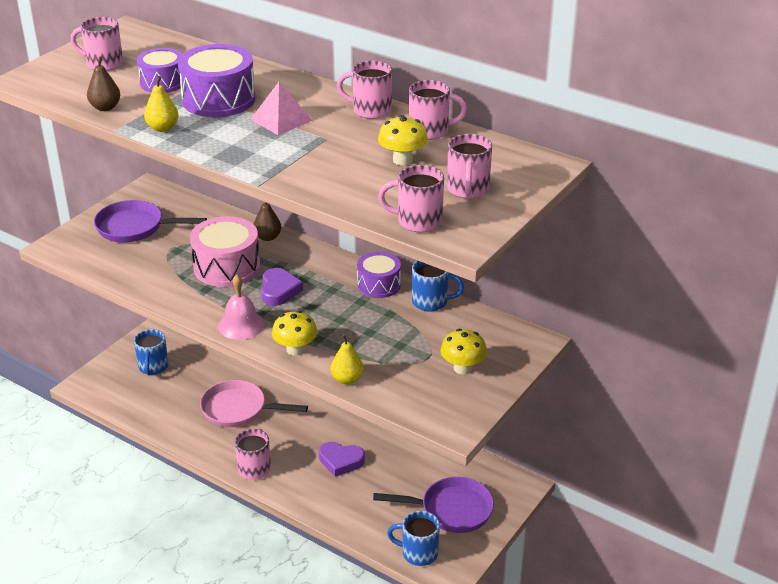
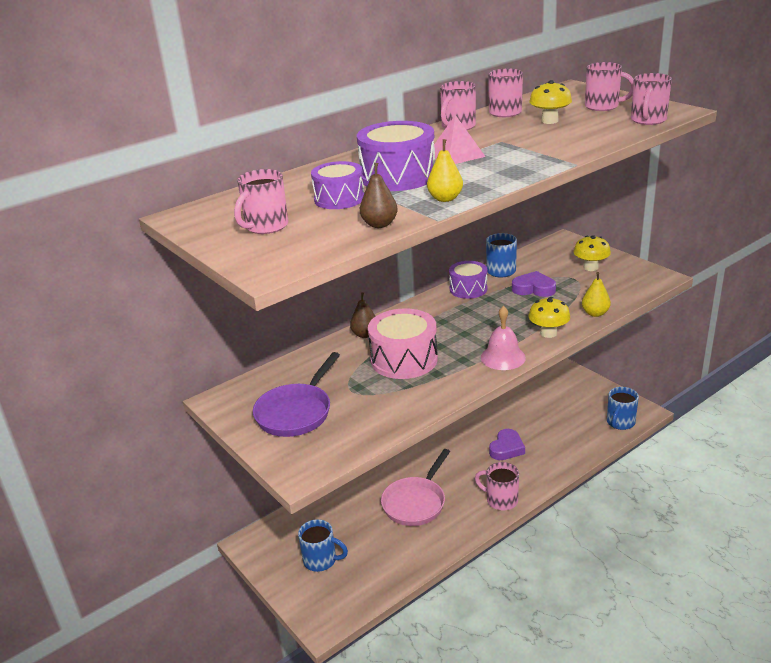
camera: 70 degrees left, 5 degrees down
(279, 290) = (456, 335): purple heart -> purple heart (534, 288)
(451, 510) = (577, 400): purple pan -> none

